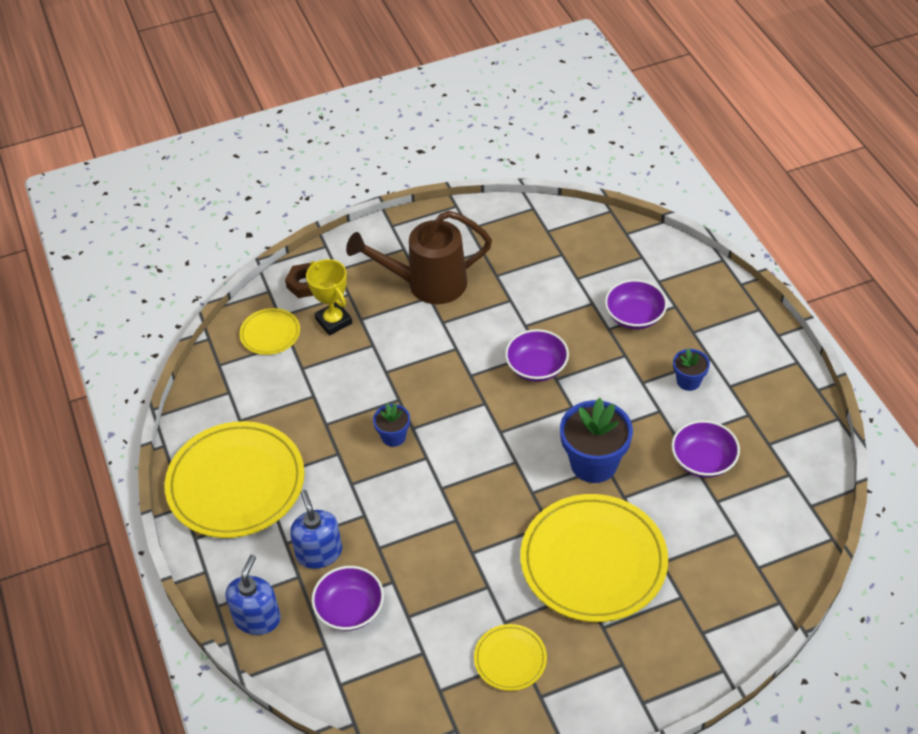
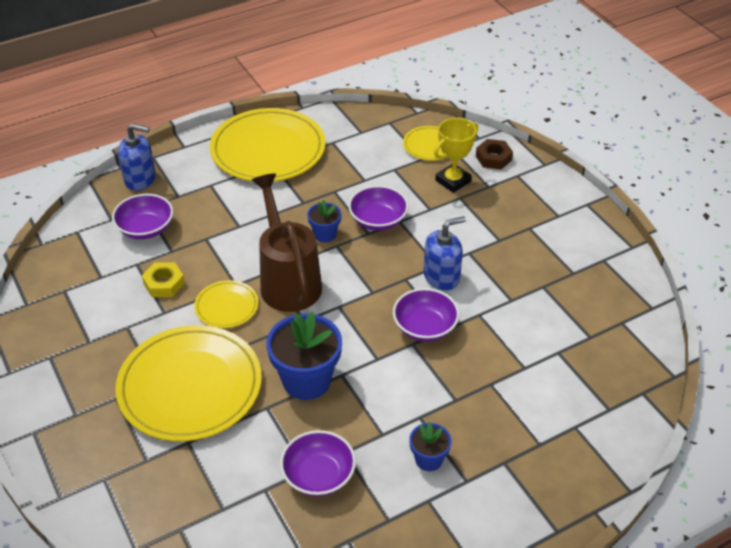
camera: 80 degrees right, 5 degrees down
(319, 552) = (200, 204): blue soap dispenser -> blue soap dispenser (441, 277)
(427, 284) = (516, 237): brown watering can -> brown watering can (288, 281)
(444, 587) = (164, 284): none -> yellow nut
(510, 659) = (89, 333): yellow plate -> yellow plate (226, 306)
(634, 316) = (515, 406): purple bowl -> purple bowl (378, 220)

